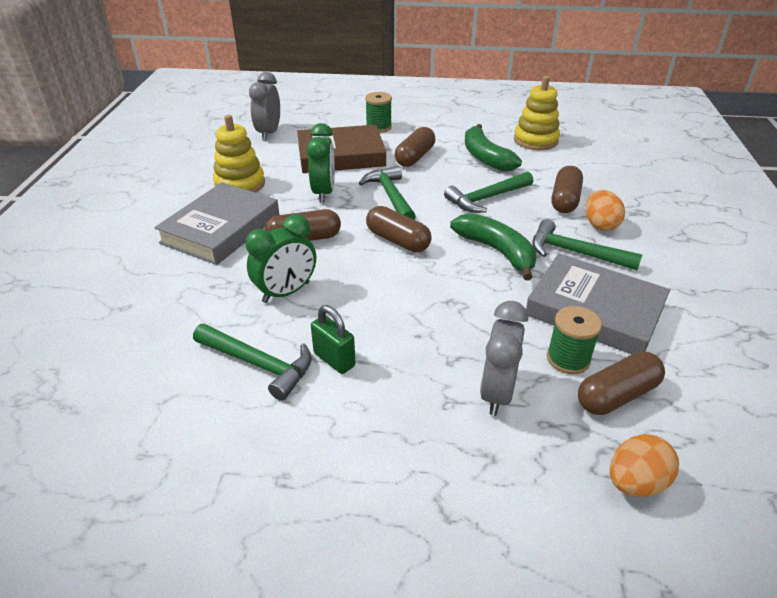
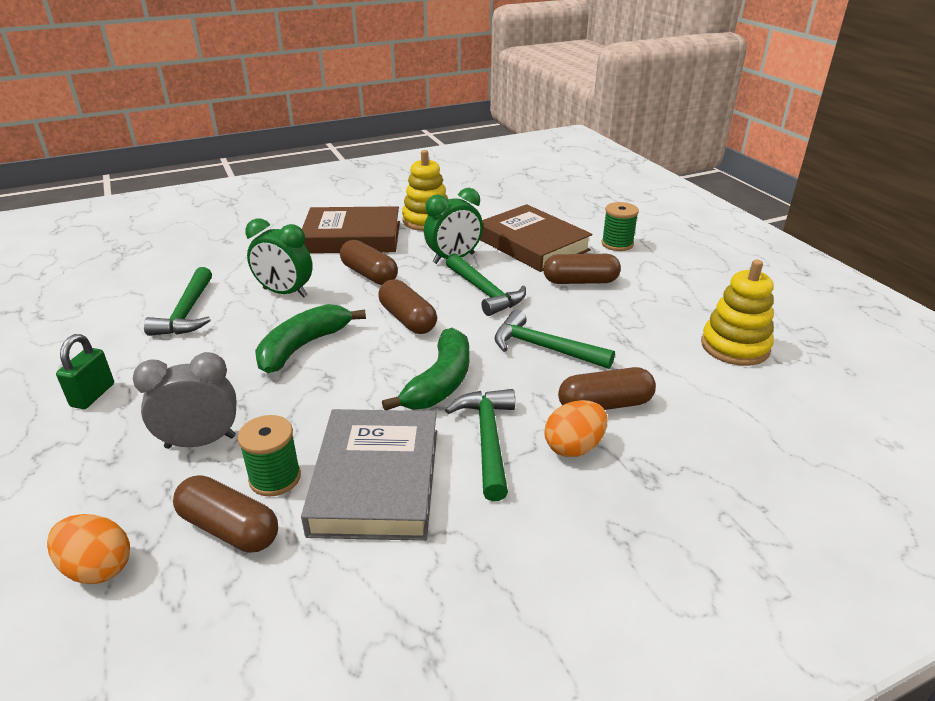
camera: 60 degrees right, 5 degrees down
(221, 229) = (352, 237): grey book -> brown book
(269, 133) = (529, 201): grey clock -> none
(334, 360) = (208, 342): green padlock -> green padlock (93, 395)
(390, 196) = (484, 292): green hammer -> green hammer turned 105 degrees clockwise
(398, 240) = (408, 319): brown capsule -> brown capsule turned 45 degrees counterclockwise
(485, 157) = (638, 323): green banana -> green banana (303, 346)

